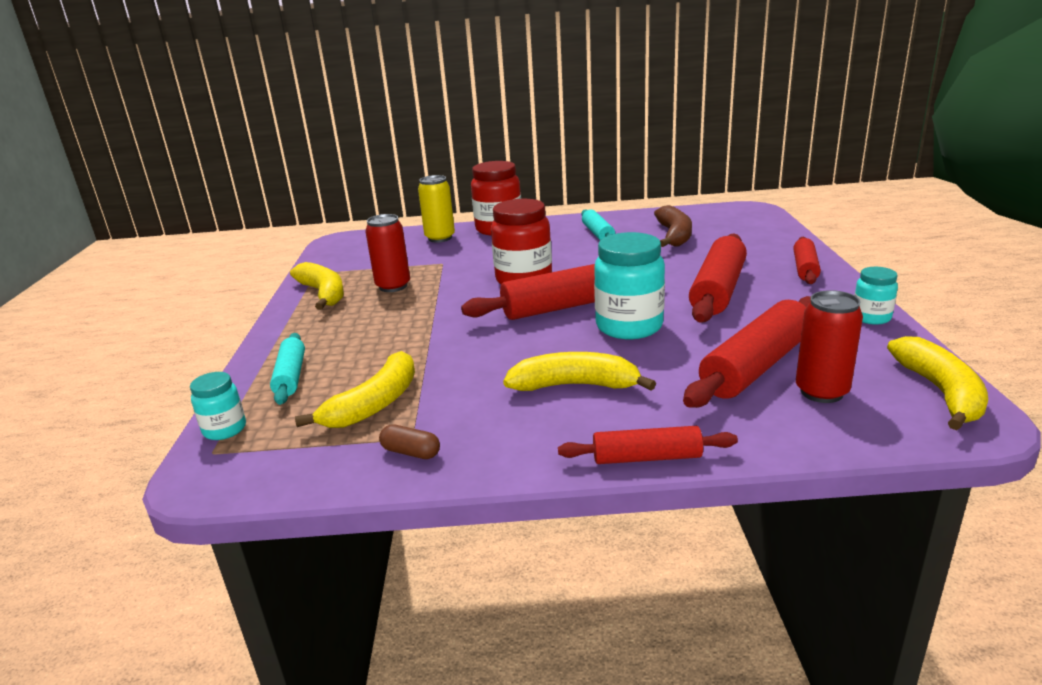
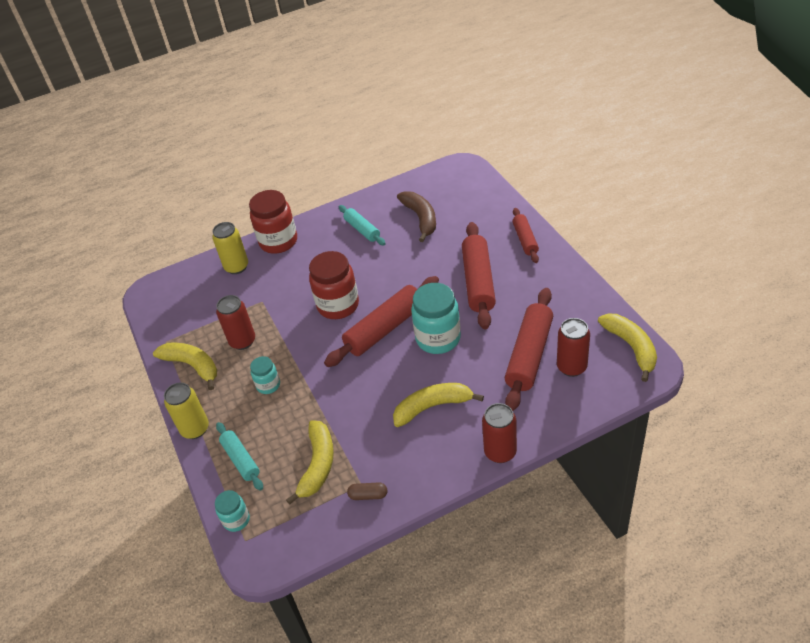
camera: 20 degrees left, 20 degrees up
(271, 340) = (195, 429): none -> yellow can
(646, 457) = (500, 452): red rolling pin -> red can
(871, 317) = (579, 286): turquoise jar -> turquoise jar (268, 385)

